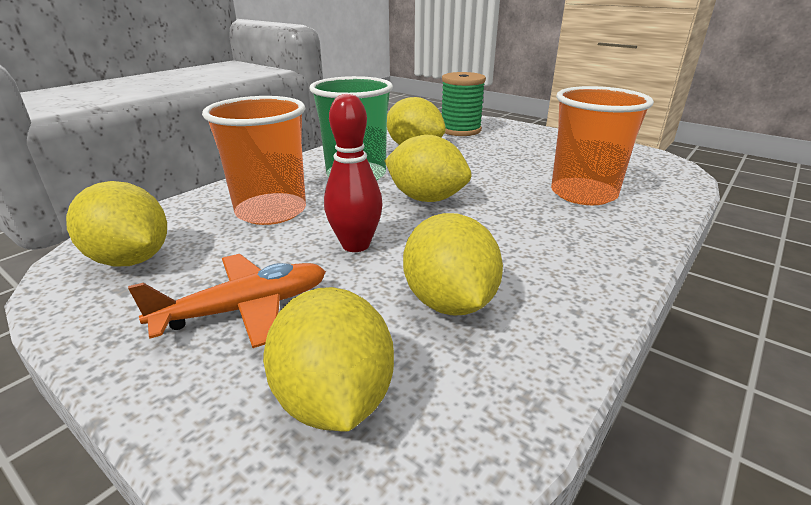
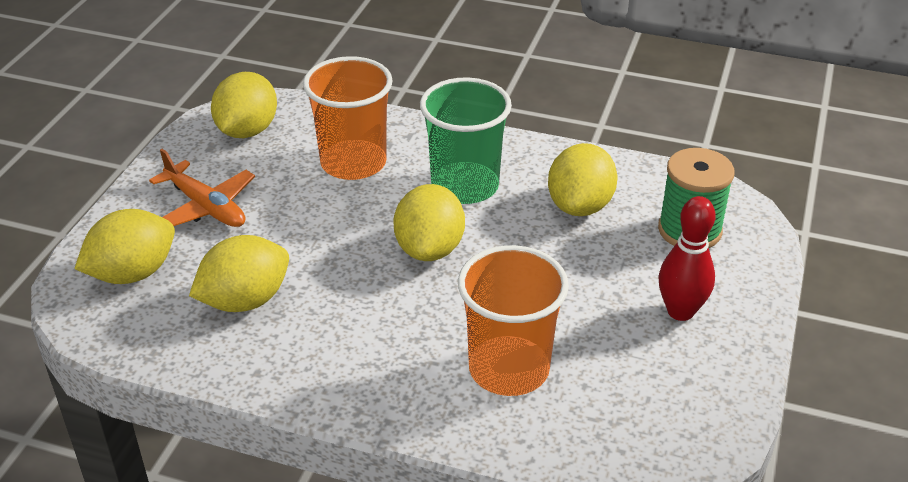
camera: 70 degrees right, 10 degrees up
(355, 245) = (313, 230): red bowling pin -> red bowling pin (680, 311)

